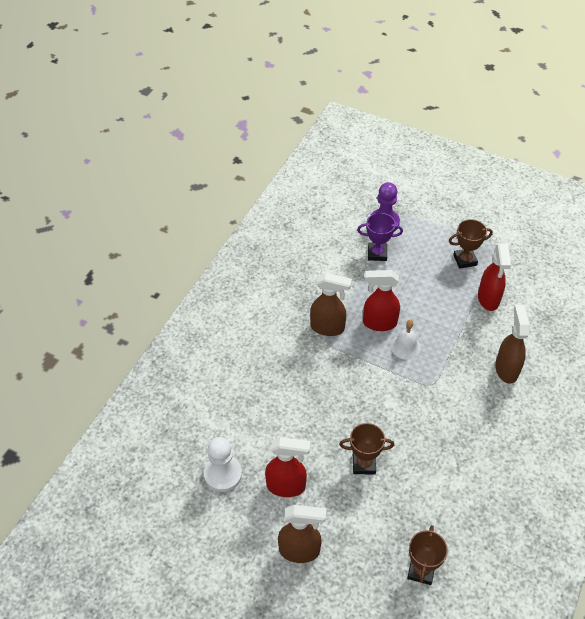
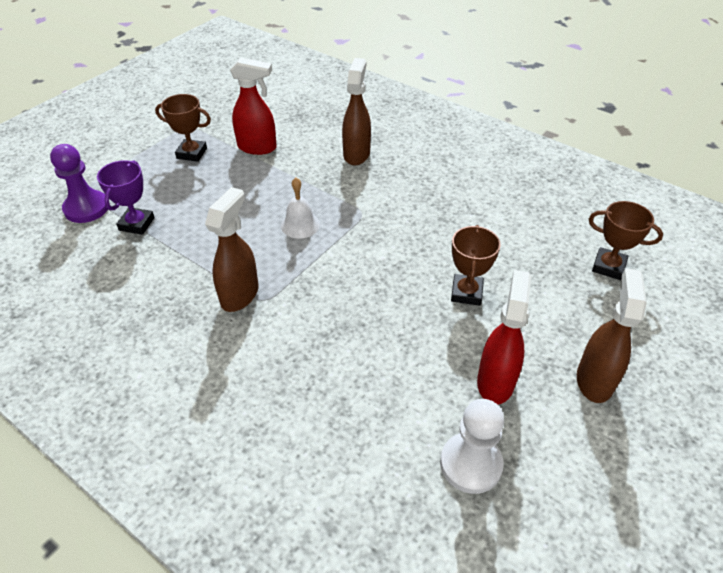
camera: 80 degrees left, 5 degrees down
(379, 323) = (254, 242): red spray bottle -> none
(465, 260) = (192, 153): brown trophy -> brown trophy turned 75 degrees counterclockwise
(506, 369) = (356, 154): brown spray bottle -> brown spray bottle turned 90 degrees clockwise

